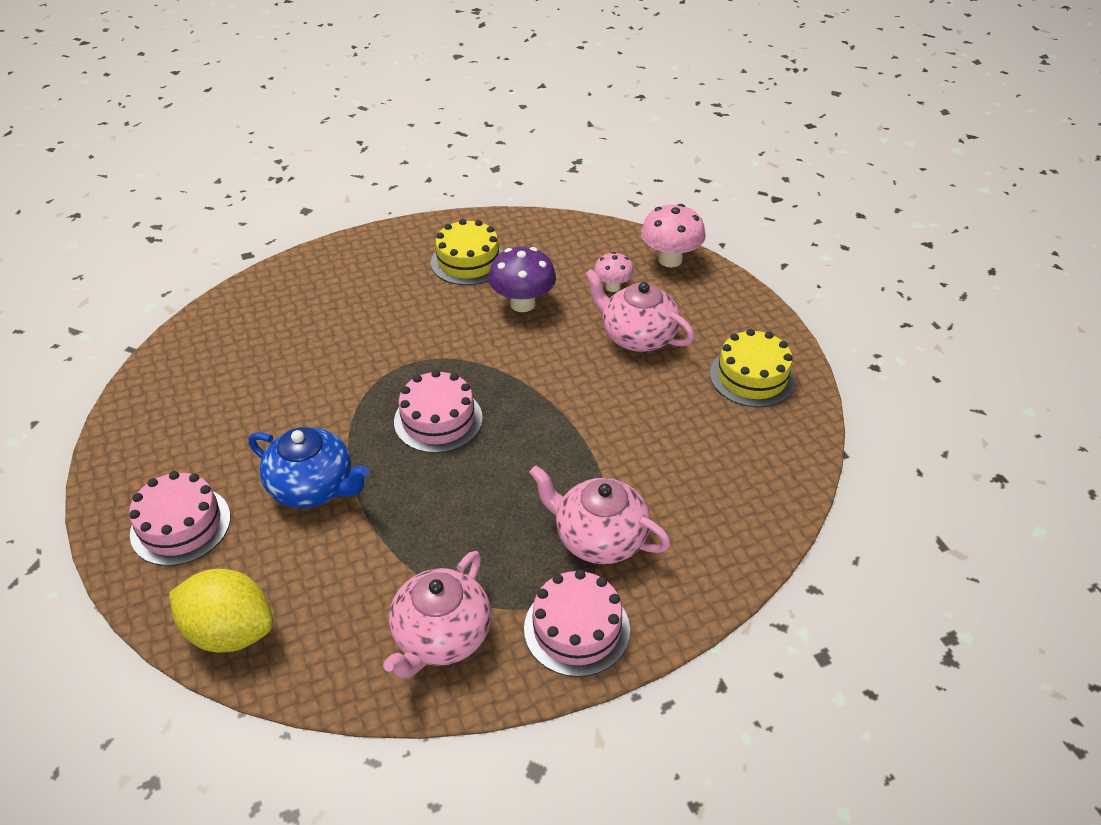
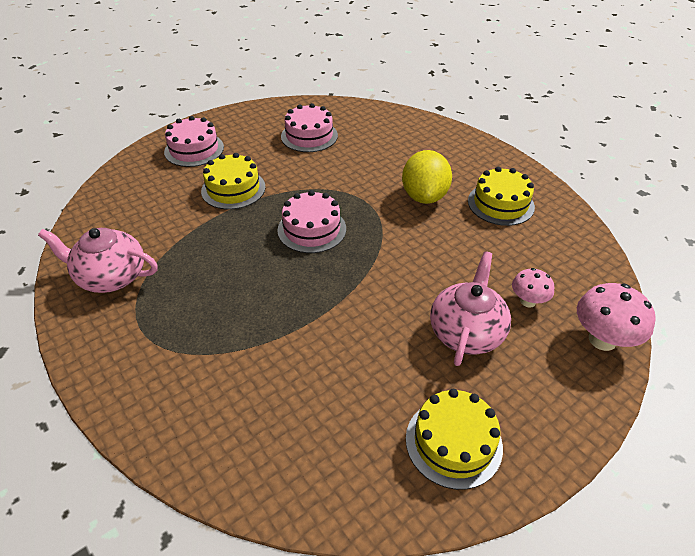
camera: 75 degrees right, 0 degrees up
(230, 631) = (117, 188): yellow lemon -> yellow lemon (424, 196)
(313, 487) = (233, 189): blue teapot -> yellow cake
(522, 304) = (467, 246): purple mushroom -> none
(576, 629) = (116, 350): pink cake -> pink cake (309, 136)
(599, 538) = (208, 348): pink teapot -> none

